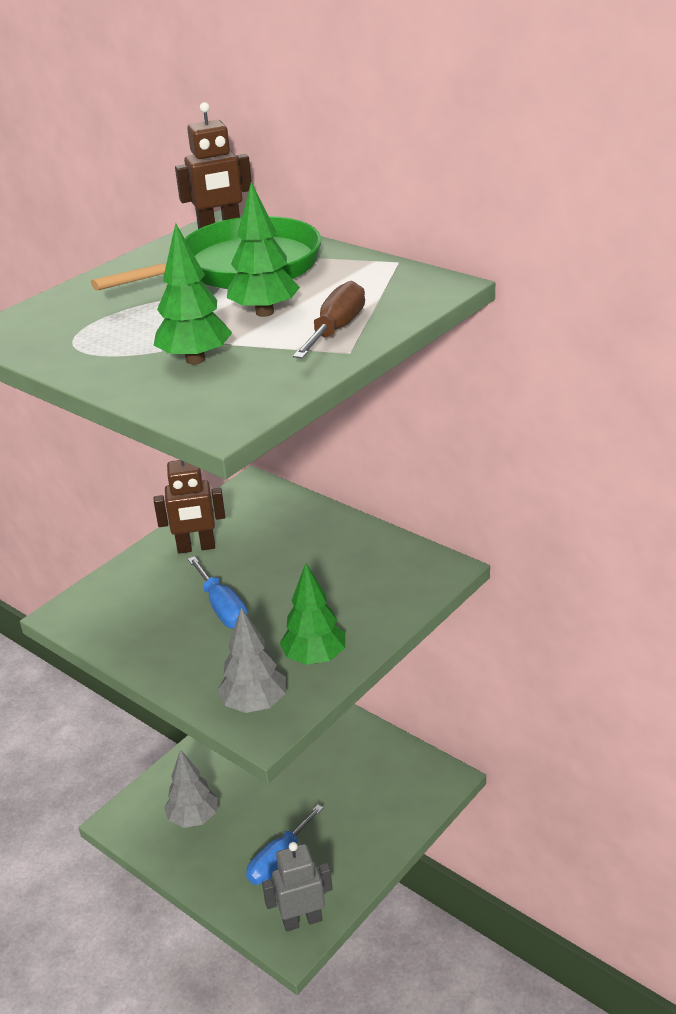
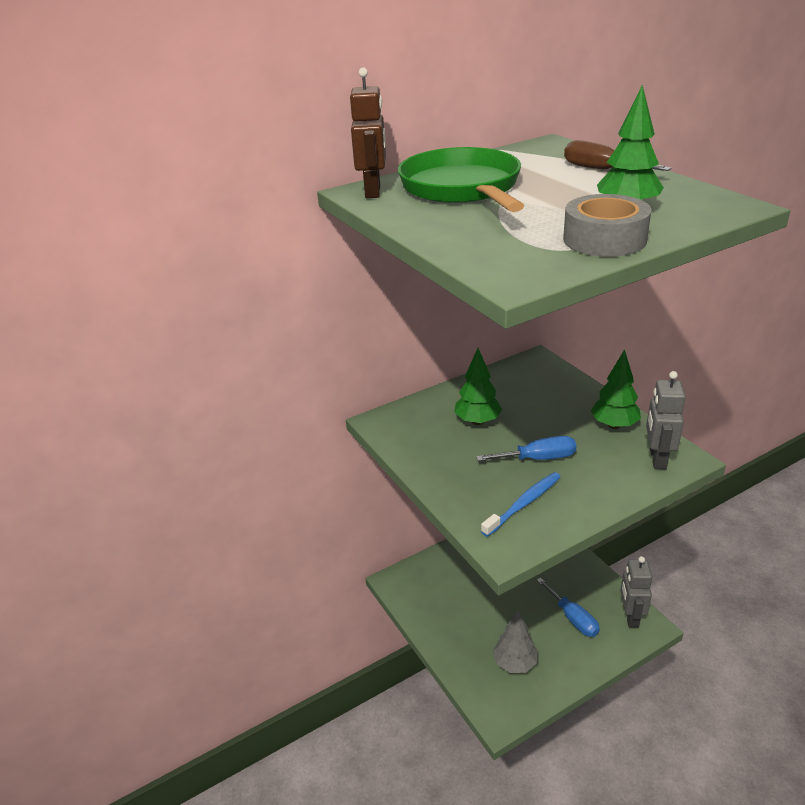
camera: 70 degrees left, 0 degrees up
(99, 358) = (604, 239): none -> grey tape
(139, 612) = (523, 504): none -> blue toothbrush
(196, 547) = (448, 462): brown robot -> none
(254, 704) = (657, 458): grey tree -> grey robot
(264, 312) = (555, 186): green tree -> green tree (477, 421)

